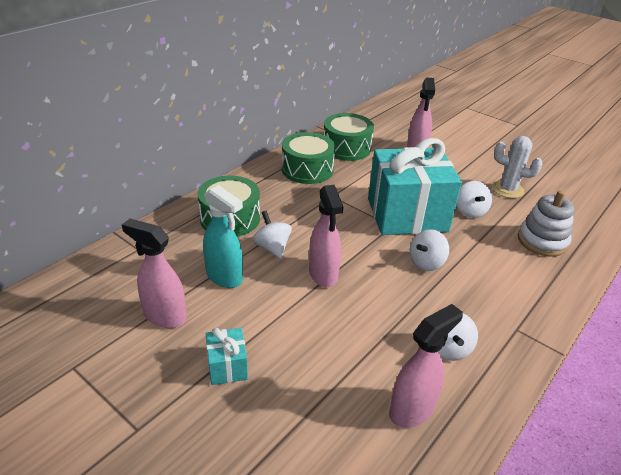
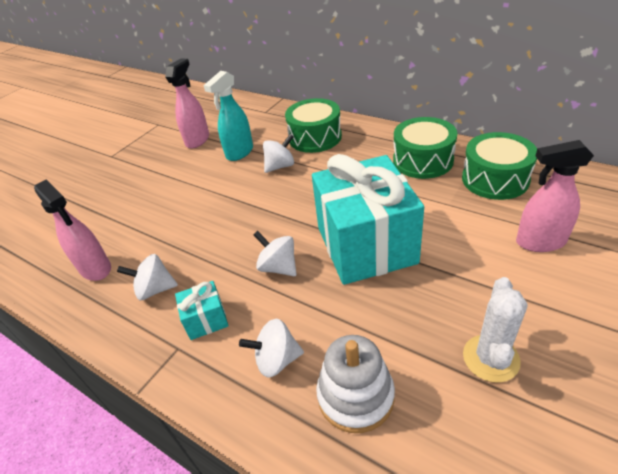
camera: 90 degrees right, 5 degrees up
(227, 366) = (151, 174): turquoise gift -> turquoise gift (206, 320)
(323, 274) = (249, 200): pink spray bottle -> none
(470, 211) = (401, 307): white spinning top -> white spinning top (276, 360)

